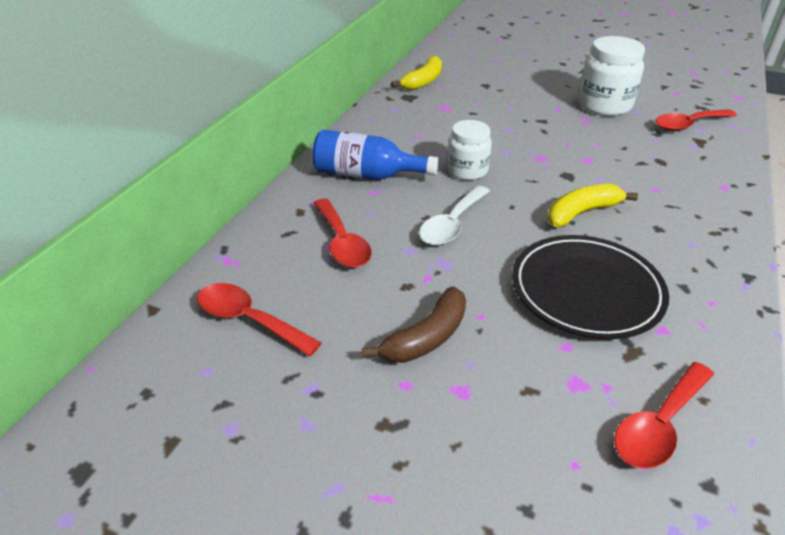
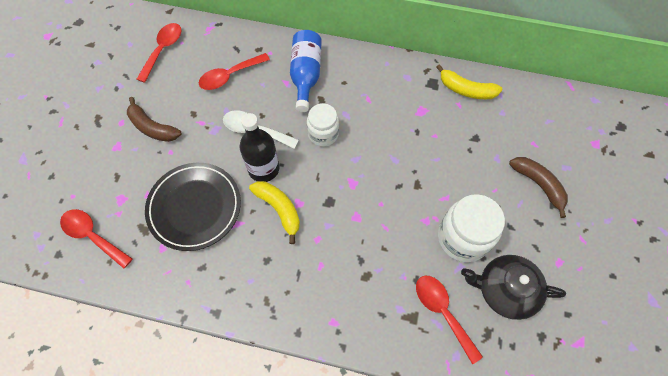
camera: 80 degrees right, 25 degrees up
(518, 221) = (263, 169): none -> black bottle
(541, 65) = (538, 184): none -> brown banana
(655, 94) = (505, 290): none -> black teapot

